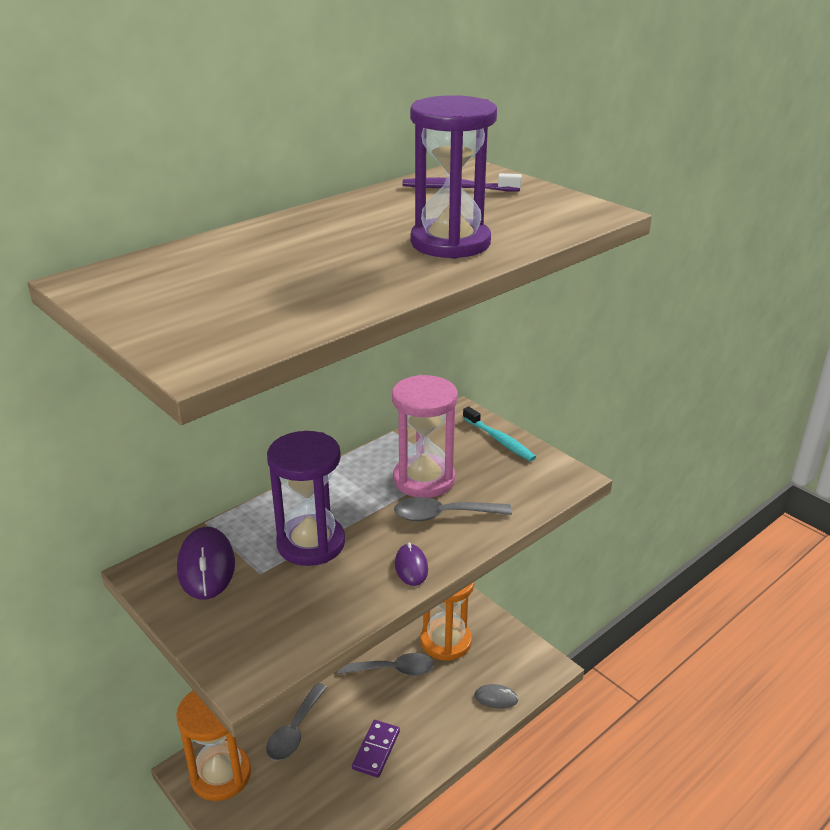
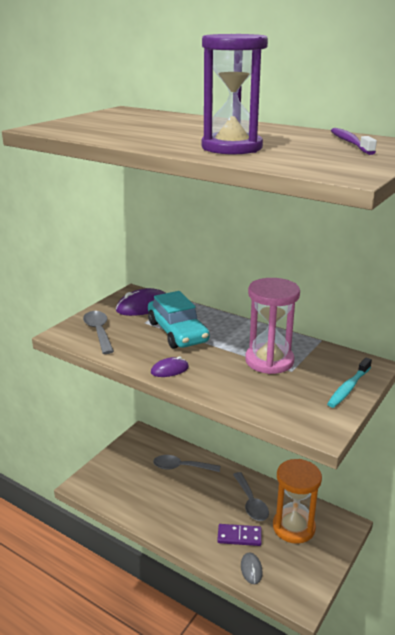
camera: 75 degrees right, 5 degrees down
(221, 775) = (141, 446): orange hourglass -> none
(311, 543) = (177, 332): purple hourglass -> turquoise car
(376, 750) = (179, 509): purple domino -> purple domino (239, 536)
(443, 515) = (232, 374): grey spoon -> grey spoon (99, 332)

